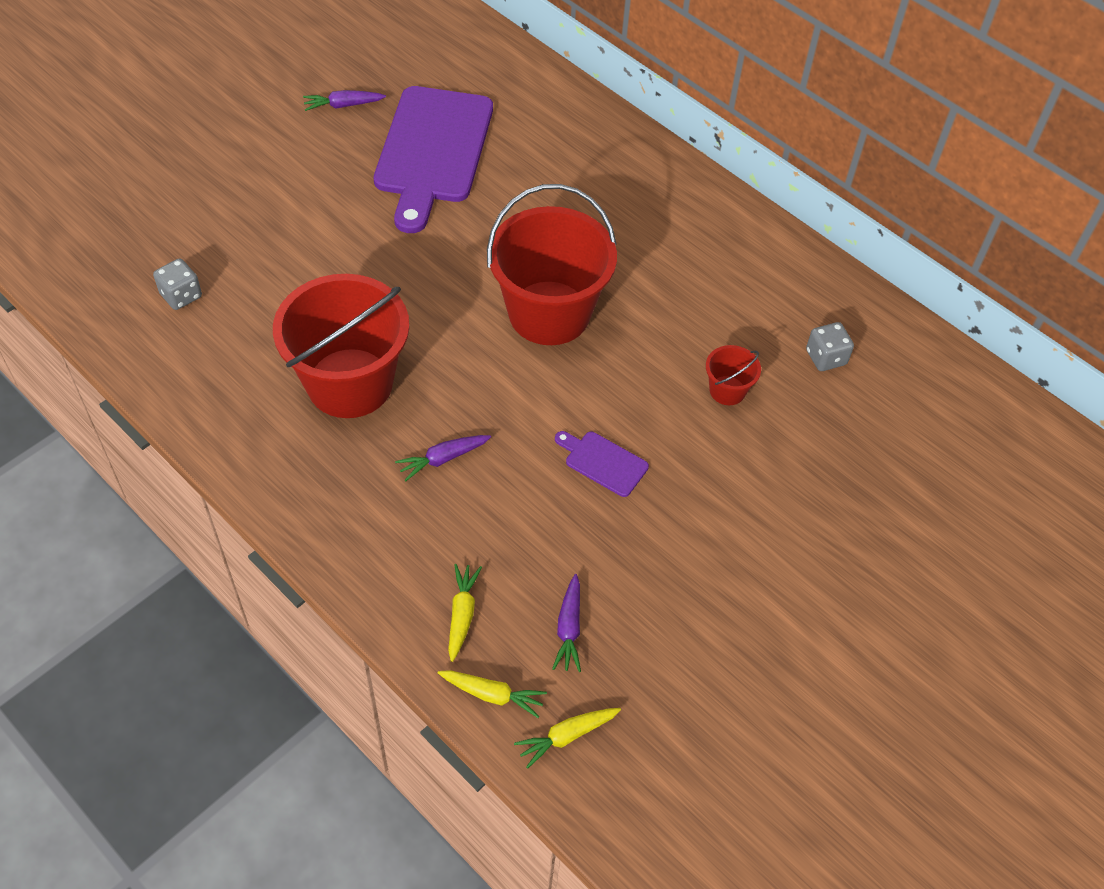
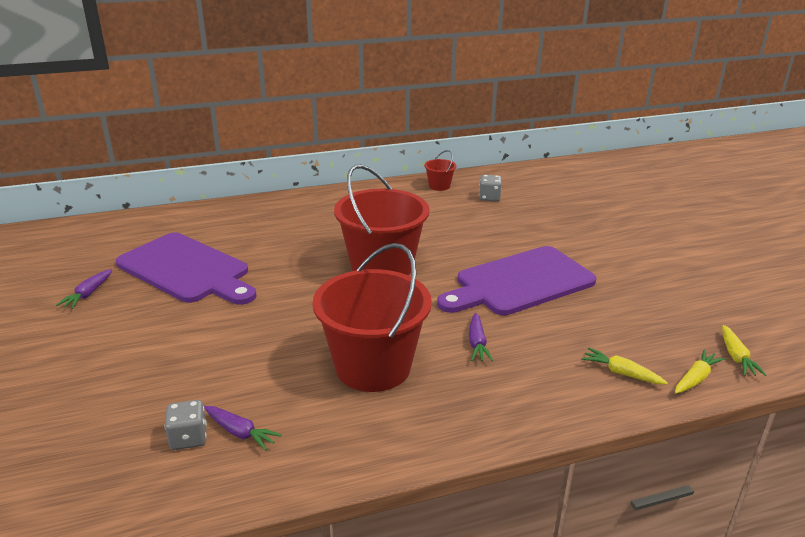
camera: 60 degrees left, 25 degrees down
(569, 628) = (648, 332): purple carrot -> purple carrot (240, 432)
(603, 462) = (520, 282): purple cutting board -> purple cutting board, size x2.36
(727, 390) = (492, 229): red bucket -> red bucket (439, 186)

